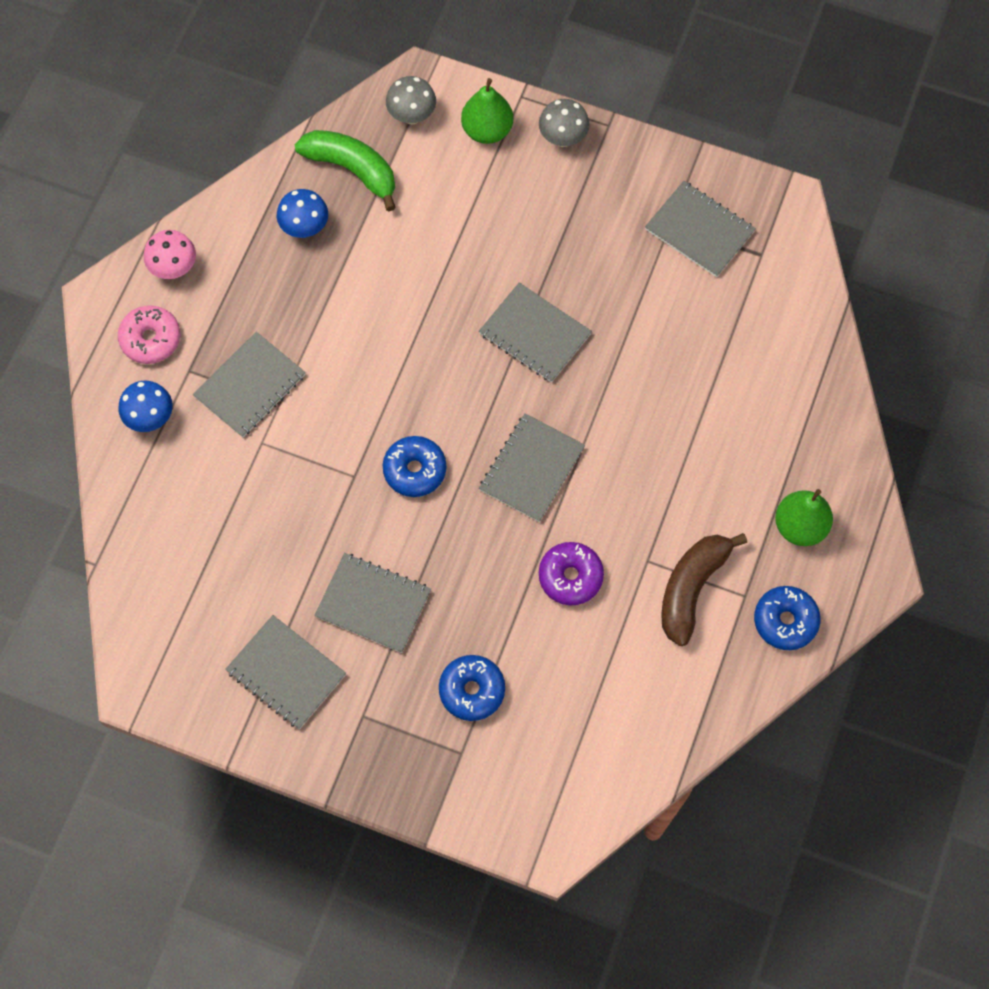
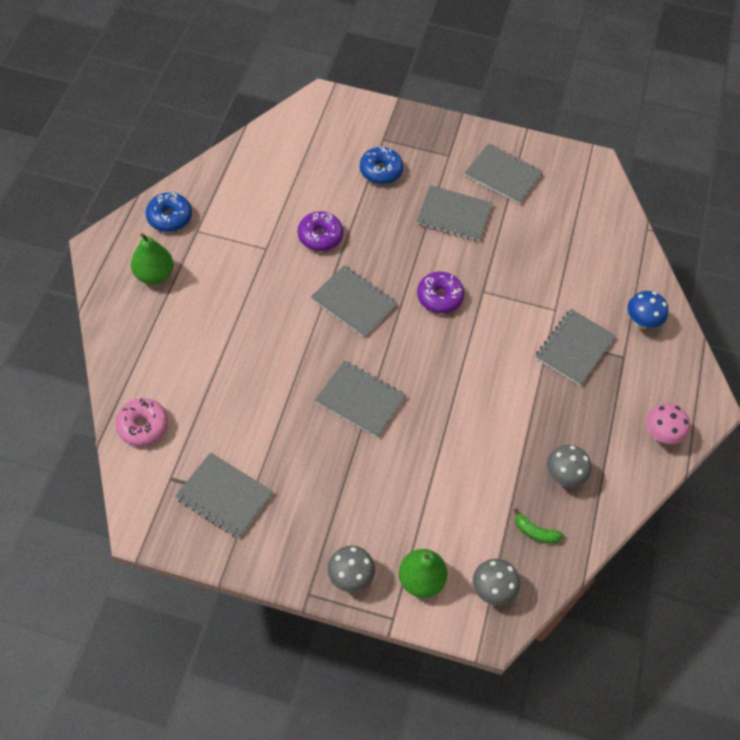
camera: 170 degrees right, 10 degrees down
(151, 339) = (660, 378): pink donut -> pink donut (143, 426)
(305, 228) = (563, 476): blue mushroom -> grey mushroom
(352, 169) = (535, 532): green banana -> green banana, size x0.50
(415, 470) = (439, 297): blue donut -> purple donut
(532, 469) = (353, 302): grey notebook -> grey notebook turned 75 degrees counterclockwise
(691, 588) = (235, 233): brown banana -> none

